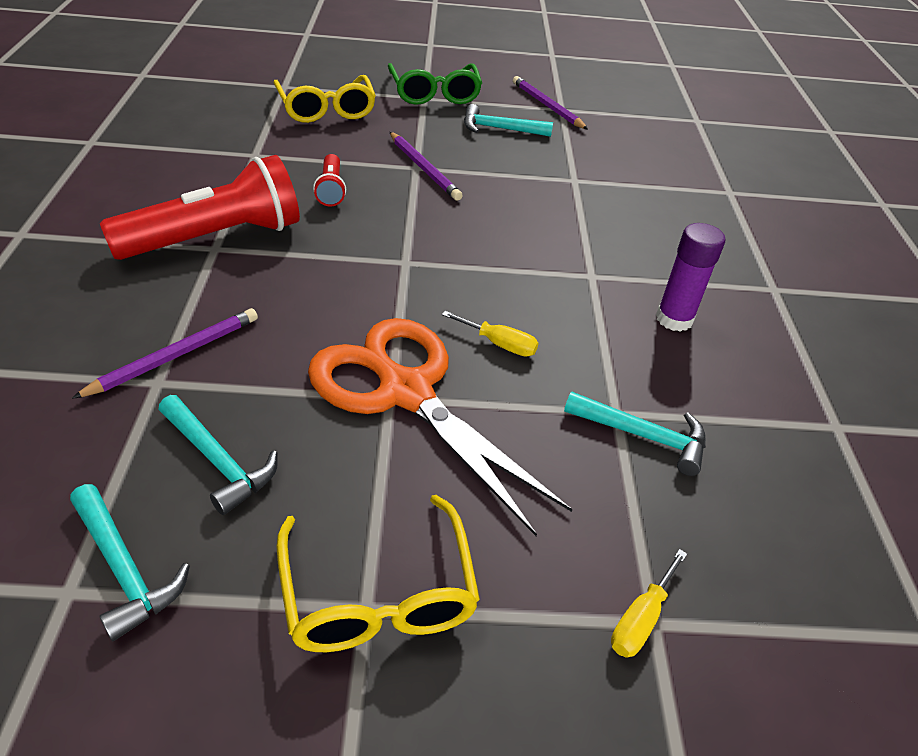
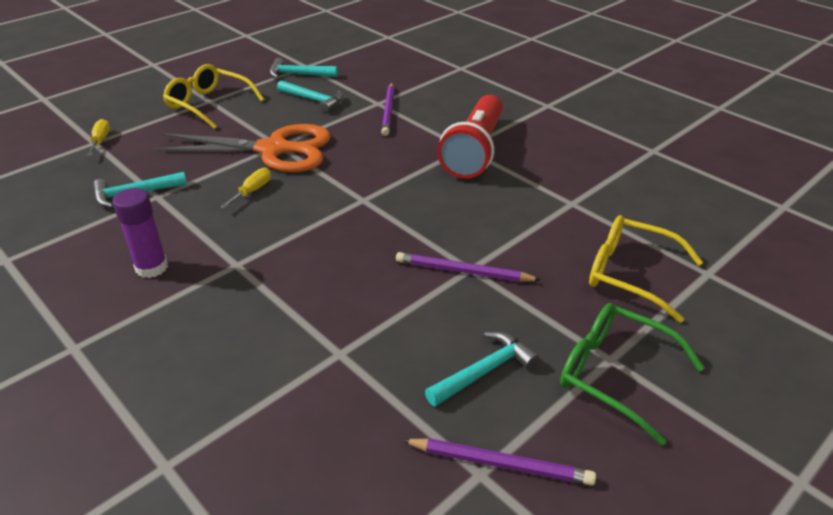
camera: 140 degrees right, 5 degrees down
(218, 461) = (313, 100): turquoise hammer -> turquoise hammer turned 150 degrees counterclockwise
(331, 190) = (483, 212): red flashlight -> none
(499, 344) = (252, 191): yellow screwdriver -> yellow screwdriver turned 135 degrees clockwise

